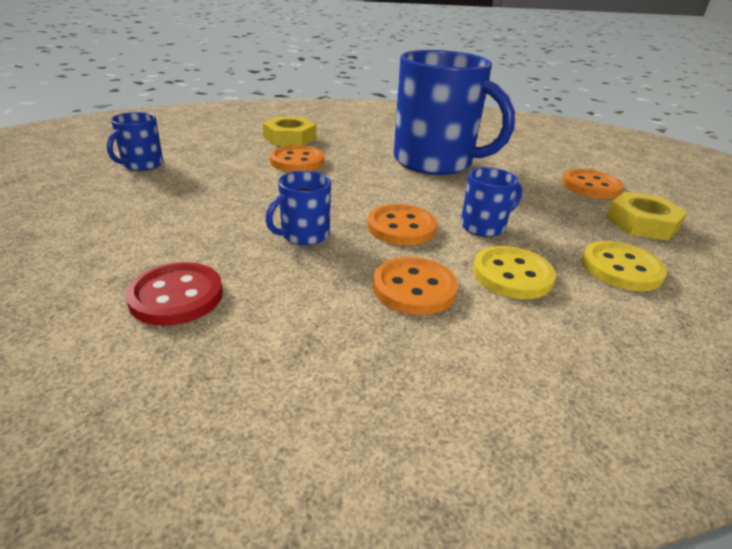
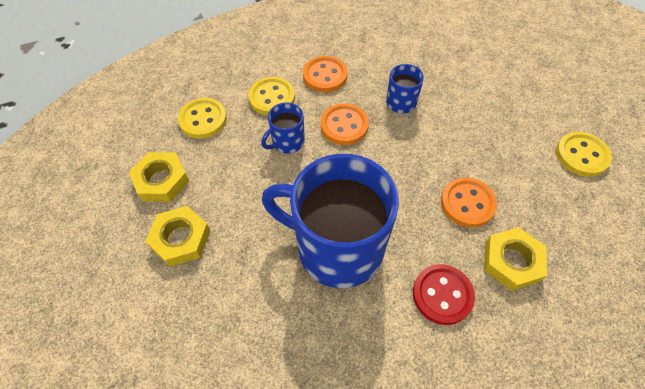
camera: 170 degrees right, 25 degrees up
(142, 164) = (581, 155): blue mug -> yellow button
(176, 296) = (433, 46): red button -> red button (442, 295)
(591, 186) = (181, 239): orange button -> yellow nut

